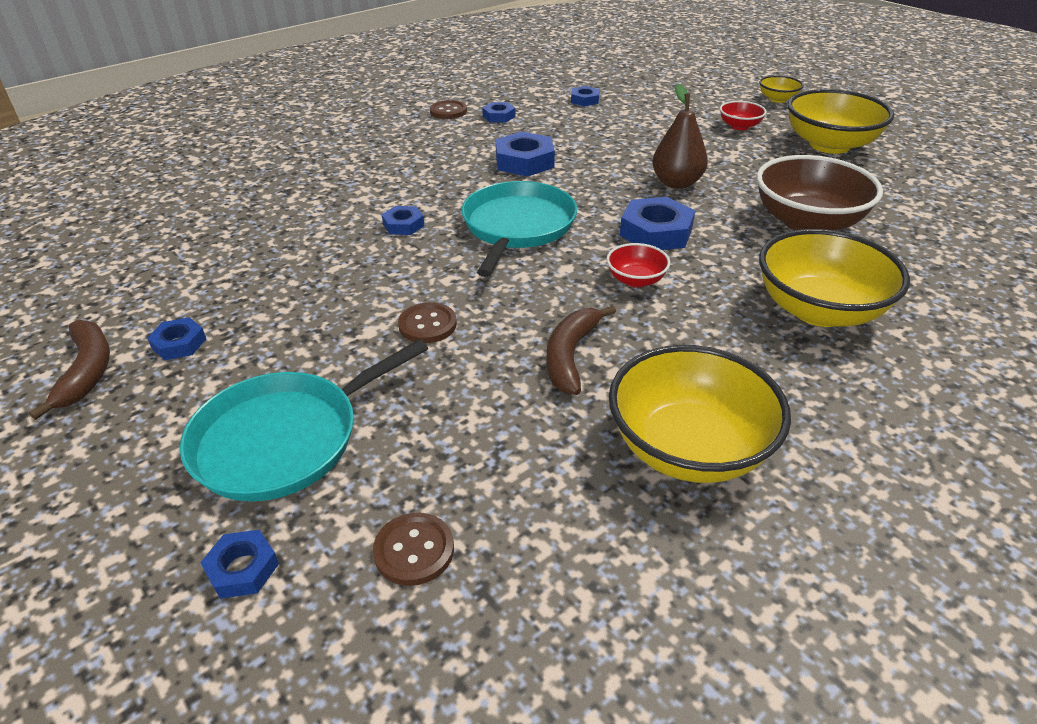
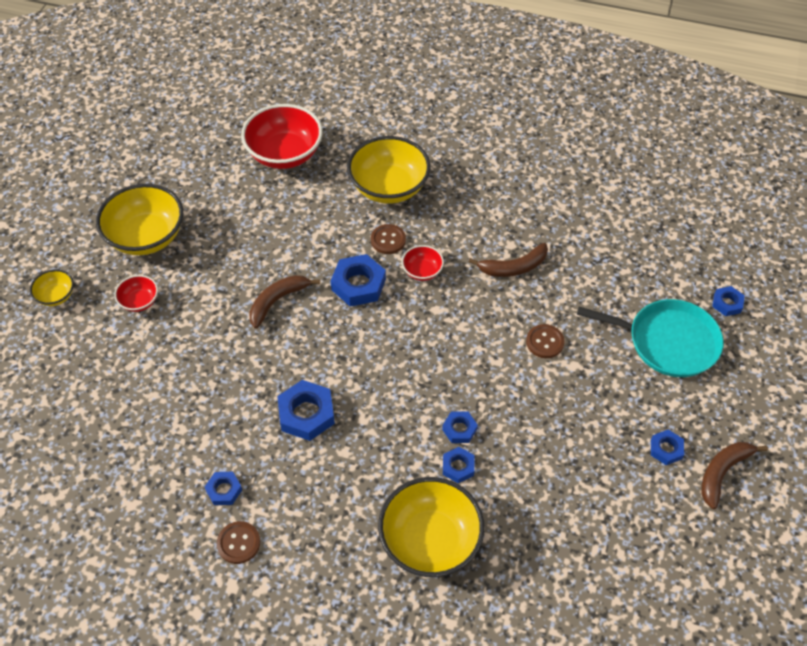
camera: 125 degrees left, 15 degrees up
(414, 550) = (667, 257): brown button -> brown button (388, 240)
(517, 227) = (409, 361): turquoise pan -> none
(584, 100) = (140, 440): blue nut -> blue nut (458, 467)
(676, 183) = (277, 301): brown pear -> brown banana
(688, 448) = (536, 200): yellow bowl -> yellow bowl (430, 541)
(807, 222) = (288, 217): brown bowl -> none
(939, 252) = (284, 154): none -> red bowl

